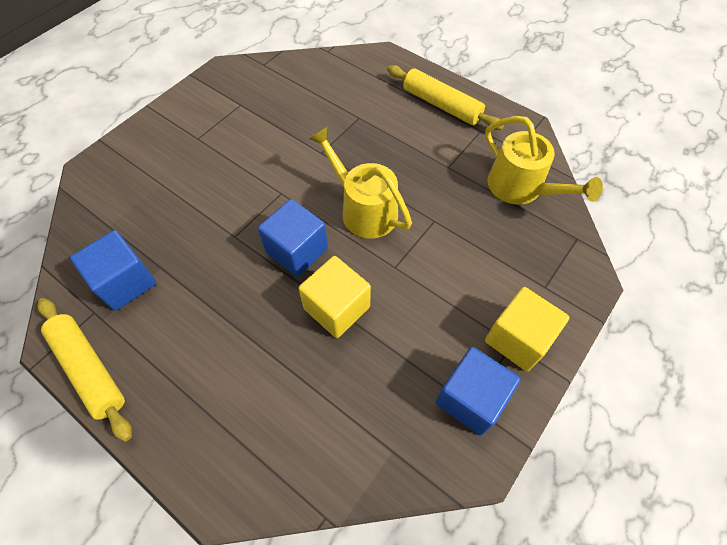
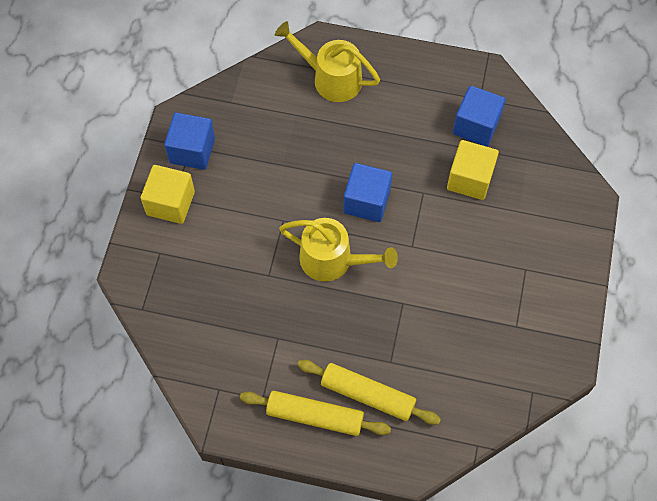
camera: 155 degrees right, 5 degrees up
(89, 369) = (450, 67): yellow rolling pin -> yellow rolling pin (367, 395)
(336, 308) = (311, 171): yellow cube -> yellow cube (470, 179)
(521, 188) = (202, 341): yellow watering can -> yellow watering can (330, 78)

